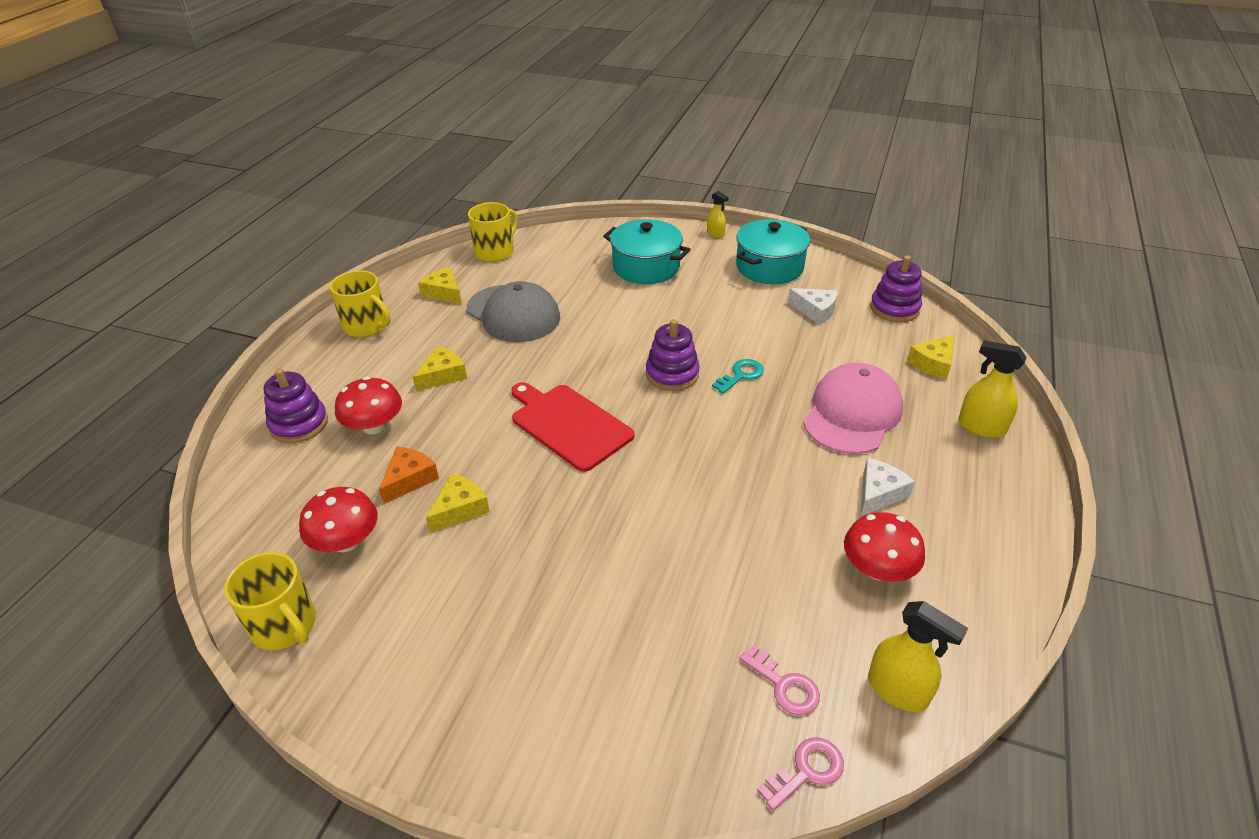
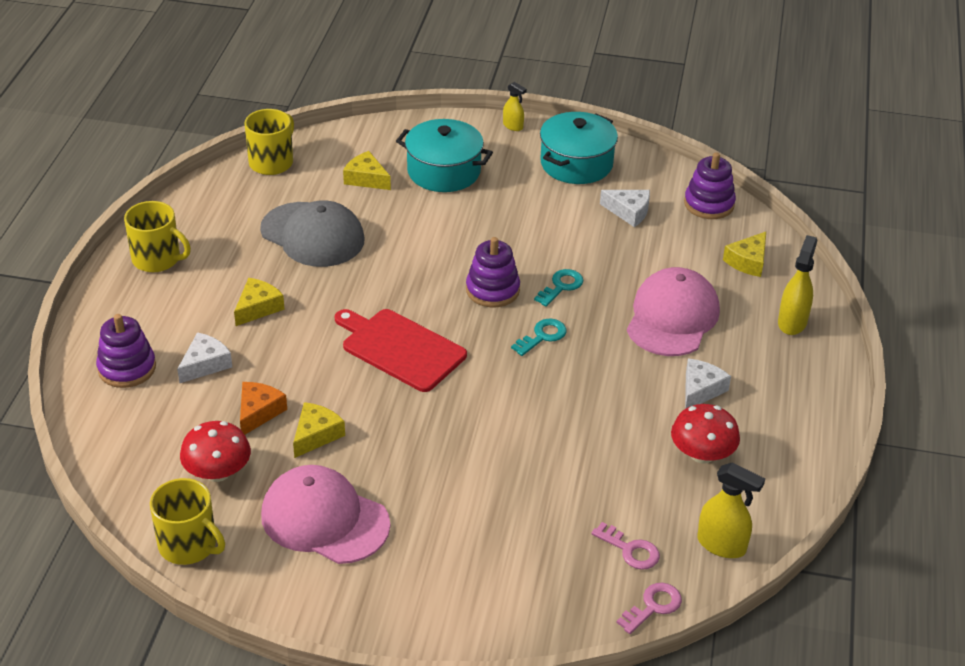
camera: 10 degrees left, 0 degrees up
(374, 426) = (205, 364): red mushroom -> white cheese
(440, 608) = (324, 519): none -> pink cap
(443, 293) = (229, 215): yellow cheese -> yellow cheese (366, 179)
(715, 423) = (542, 336): none -> turquoise key
(981, 427) = (792, 322): yellow spray bottle -> yellow spray bottle turned 90 degrees clockwise

